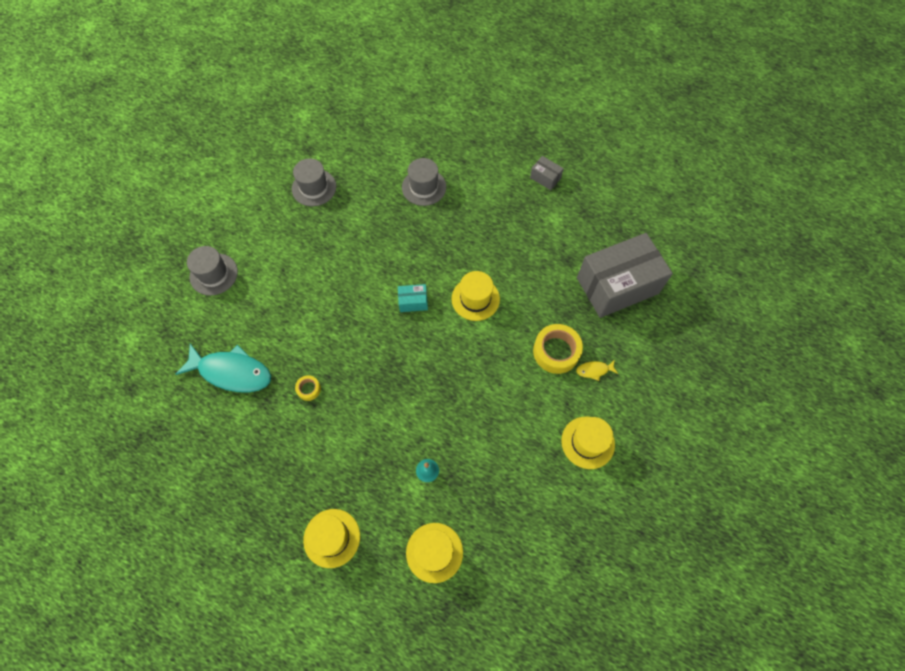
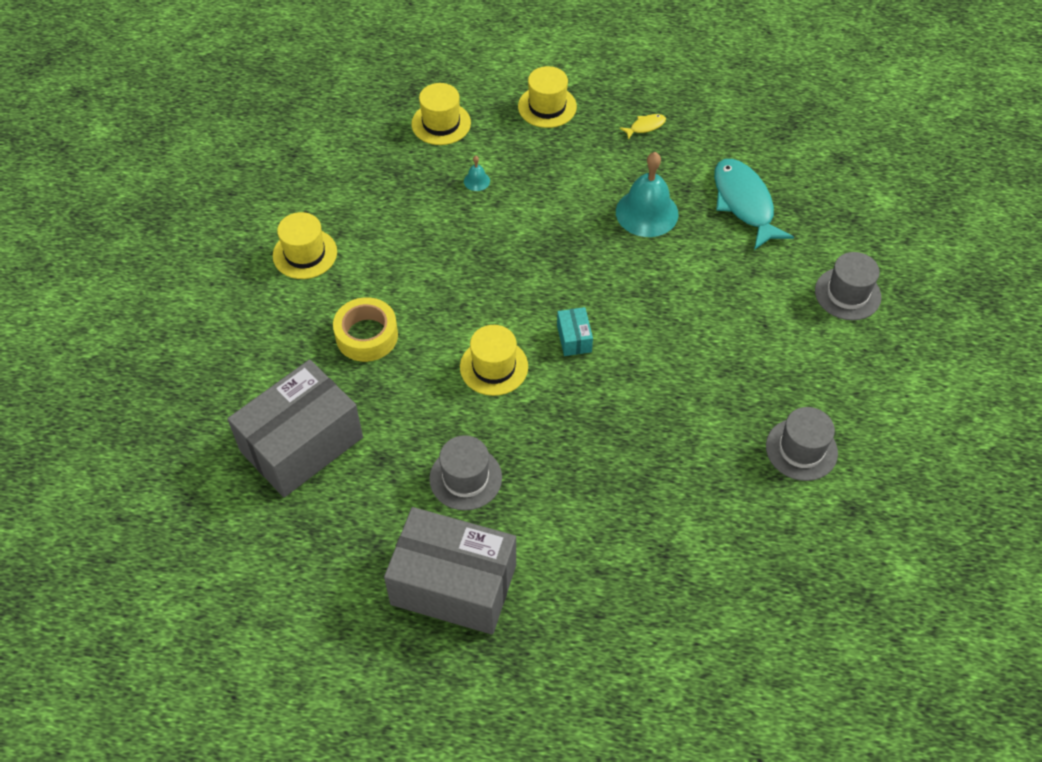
camera: 160 degrees right, 10 degrees down
(231, 372) = (744, 203): turquoise fish -> turquoise fish turned 75 degrees clockwise
(308, 389) = (647, 212): yellow tape -> turquoise bell
(413, 302) = (574, 338): turquoise box -> turquoise box turned 75 degrees counterclockwise
(424, 187) = (639, 504): grey hat -> grey hat (465, 478)
(545, 178) = (453, 584): grey box -> grey box, size x2.45
(594, 370) = (312, 329): yellow fish -> yellow fish (645, 126)

